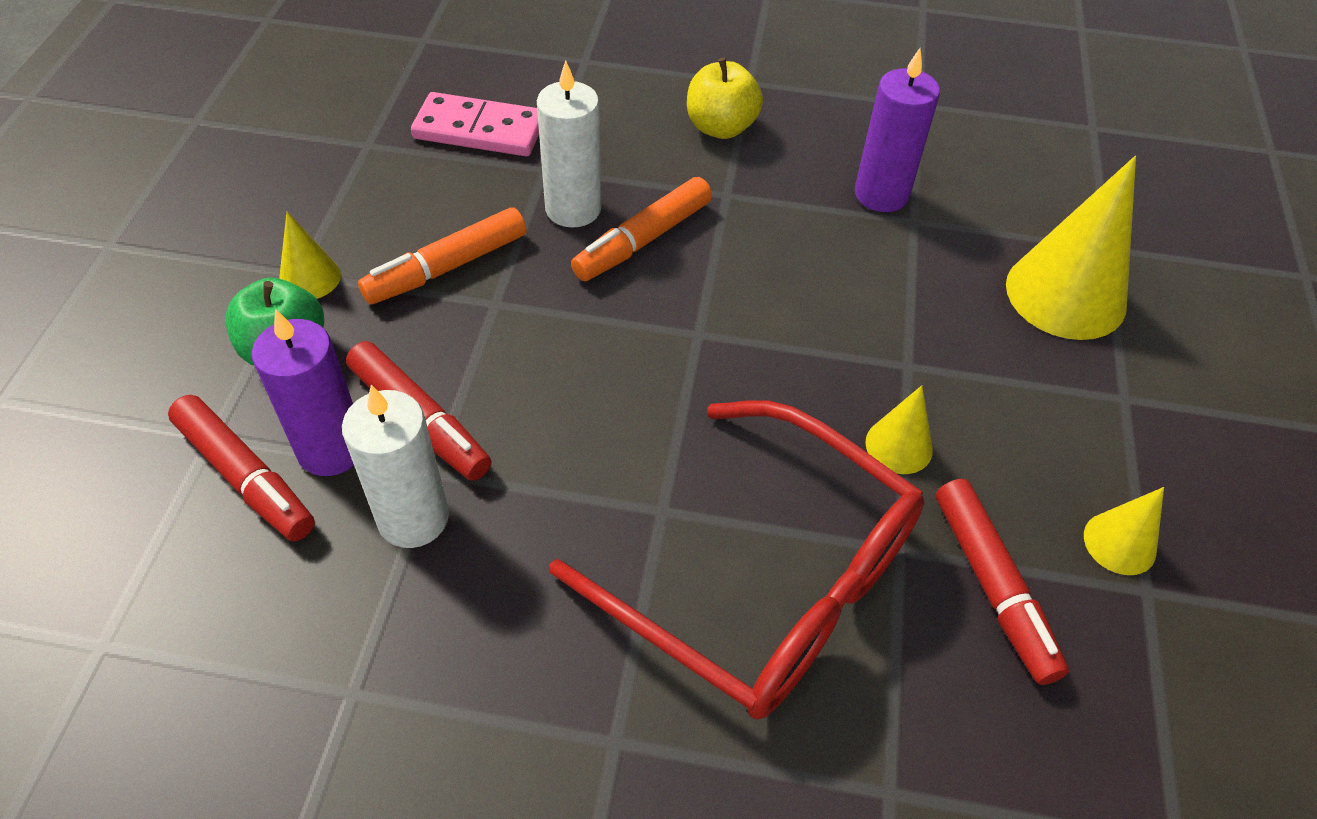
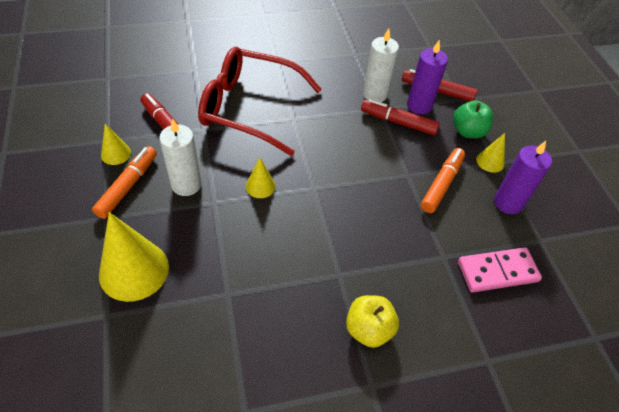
camera: 155 degrees right, 0 degrees up
(573, 209) = (411, 235): white candle -> white candle (186, 184)
(643, 240) = (366, 228): orange marker -> orange marker (128, 186)
(881, 194) = (251, 308): purple candle -> purple candle (508, 203)
(899, 446) = (211, 165): yellow cone -> yellow cone (260, 186)

